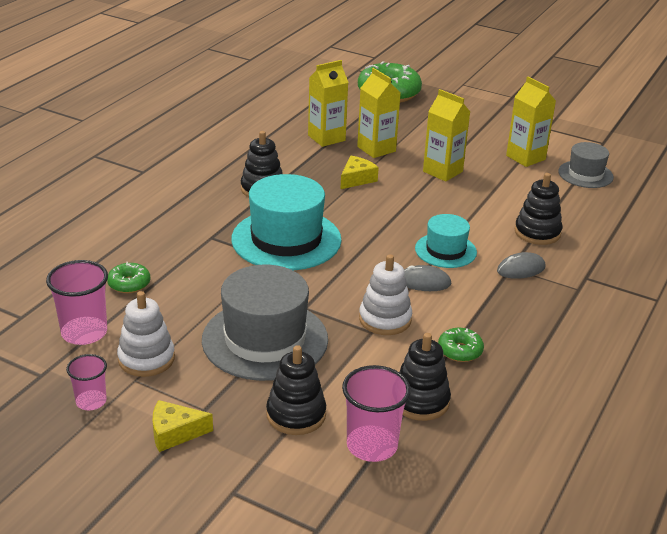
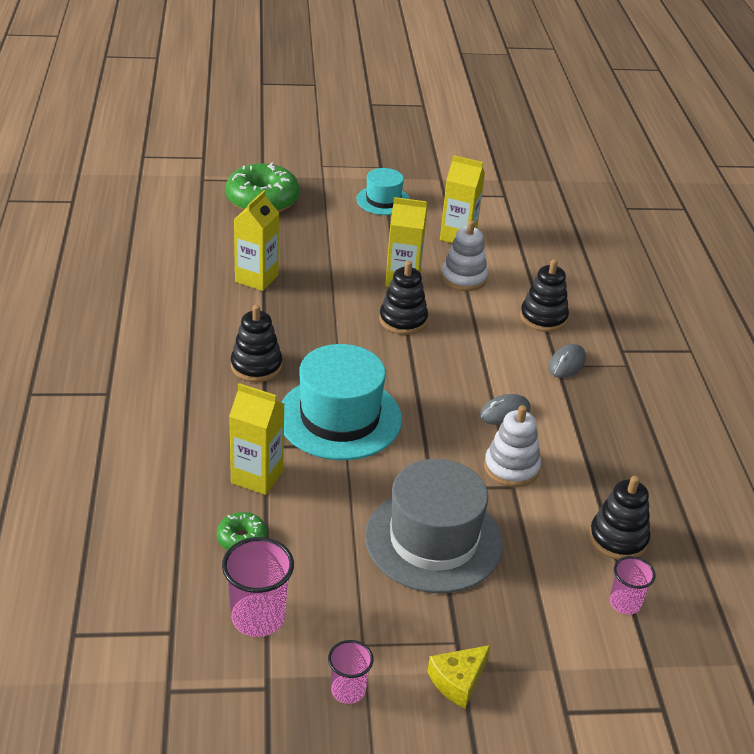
camera: 35 degrees left, 5 degrees up
(146, 359) = (349, 616): white stacking toy -> white stacking toy (463, 278)
(296, 415) = (537, 605): black stacking toy -> black stacking toy (403, 320)
(356, 179) = (334, 318): yellow cheese -> none
(372, 445) = (625, 603): pink cup -> pink cup, size x0.61
(376, 149) = (317, 275): yellow carton -> yellow carton (257, 477)
(445, 250) = (489, 369): turquoise hat -> turquoise hat (383, 200)
(460, 351) = (599, 472): green donut -> none
(585, 174) = (523, 237): grey hat -> none

